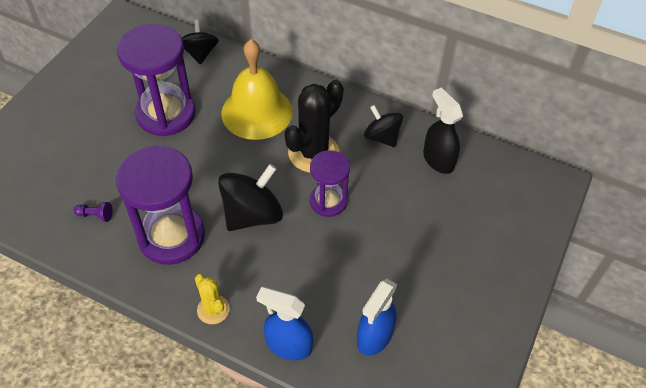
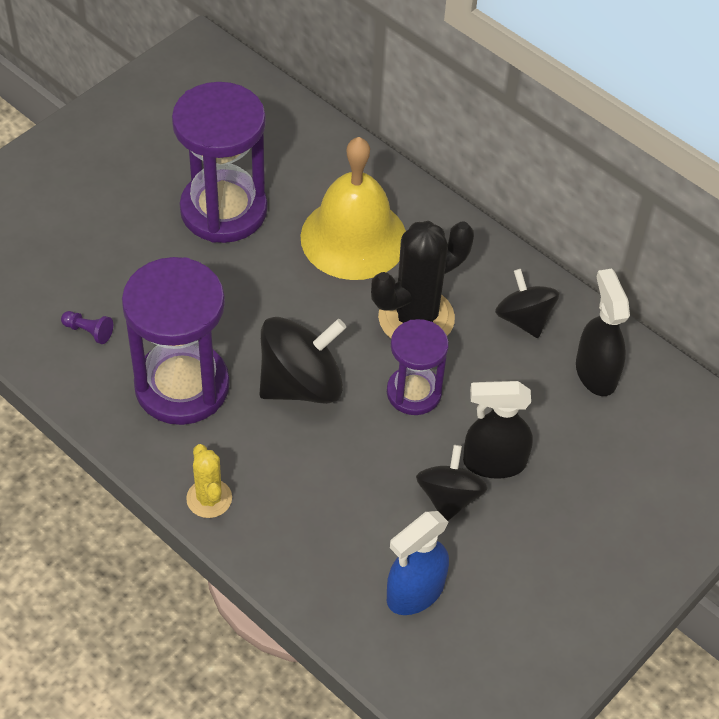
camera: 15 degrees right, 0 degrees up
(200, 53) = (299, 130): black spinning top -> black spinning top (449, 497)
(288, 345) = (294, 571): blue spray bottle -> none
(395, 234) = (493, 462): none -> black spray bottle

